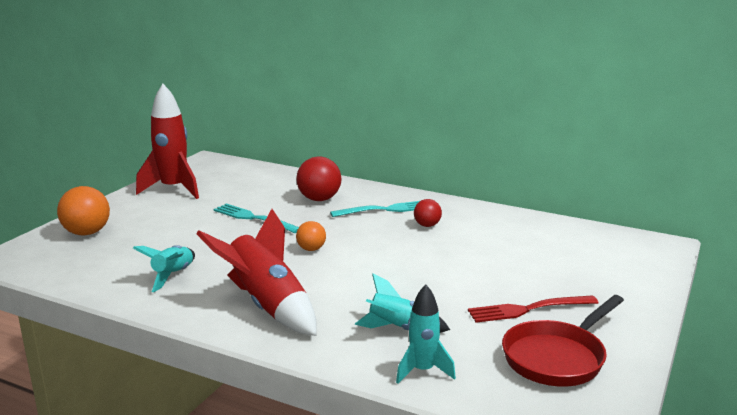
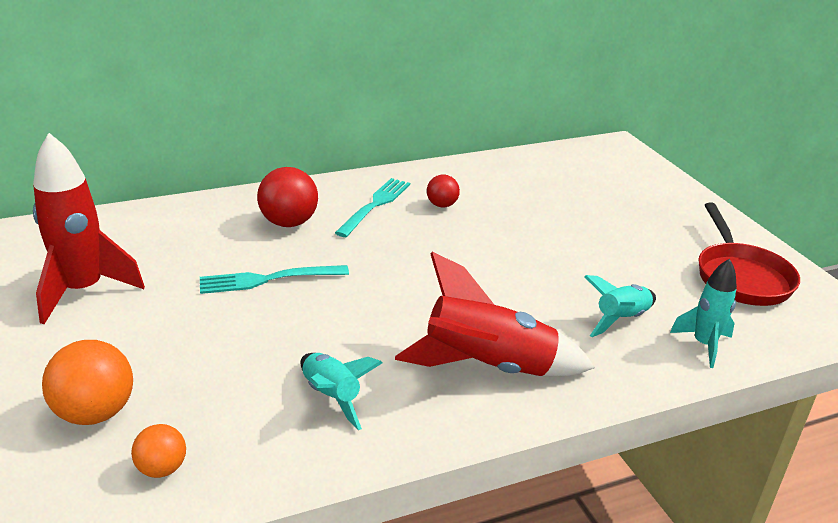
camera: 50 degrees left, 10 degrees up
(311, 249) = (399, 284): orange ball -> orange ball (162, 469)
(528, 309) = (654, 247): red fork -> none

